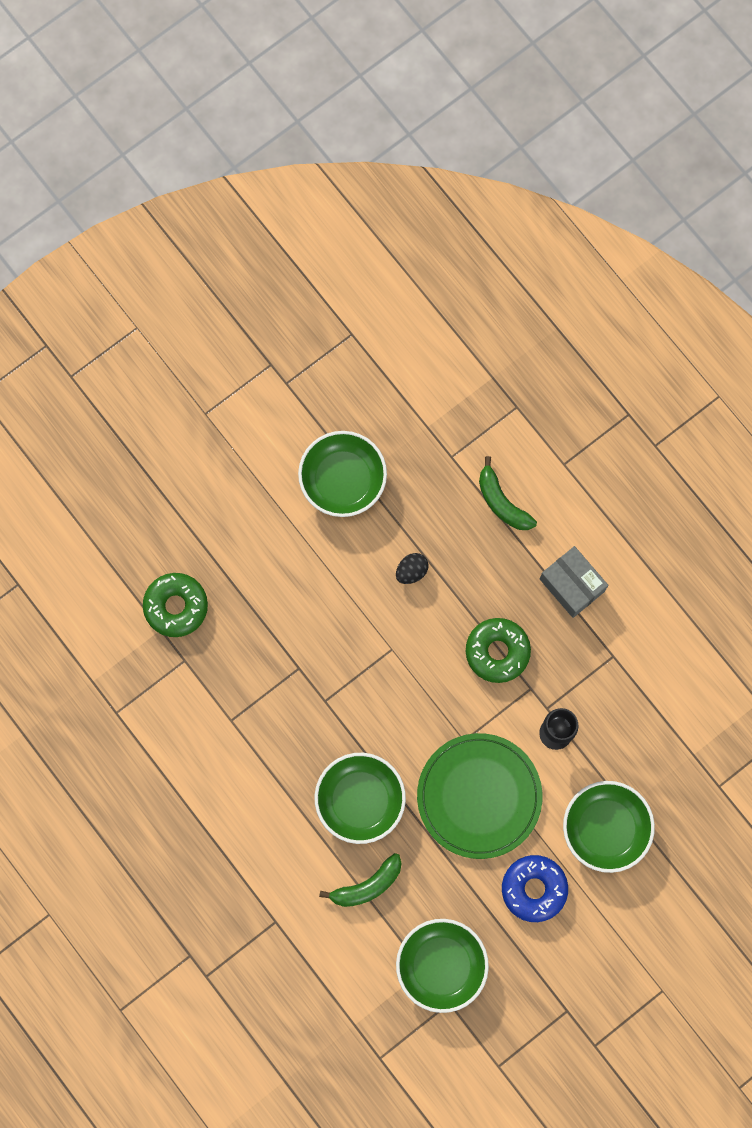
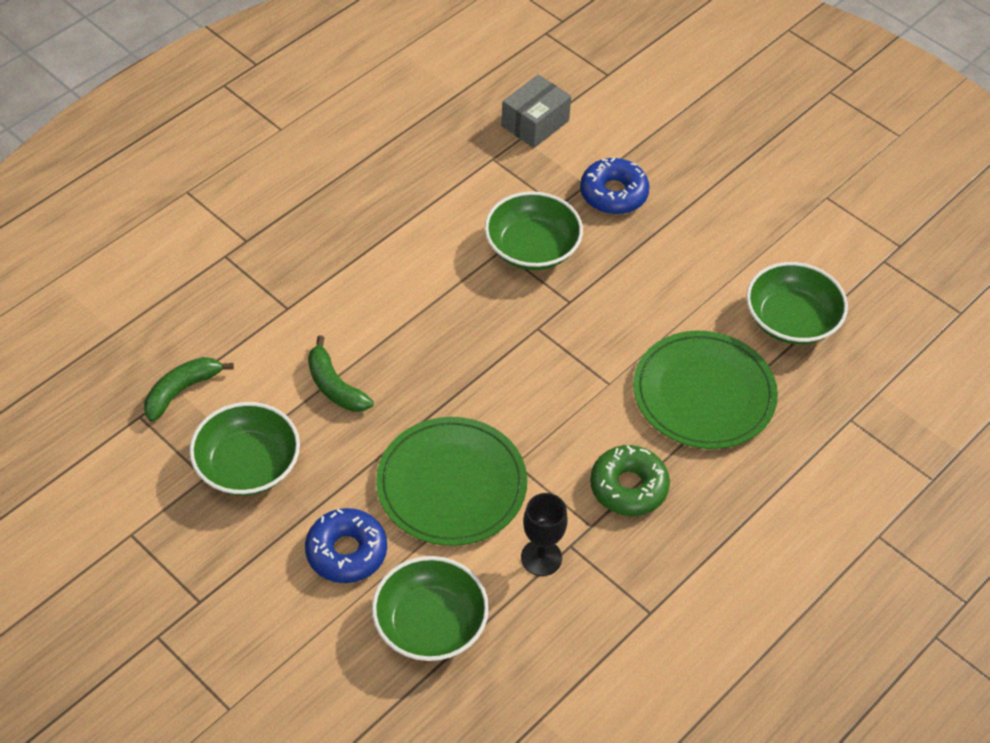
camera: 80 degrees right, 25 degrees down
(176, 606) = (613, 194): green donut -> blue donut
(360, 800) = (430, 370): green bowl -> green bowl (532, 248)
(411, 571) = (704, 393): black egg -> green plate
(502, 502) = (811, 475): green banana -> green banana (182, 391)
(572, 585) = (729, 558): grey box -> grey box (535, 123)

